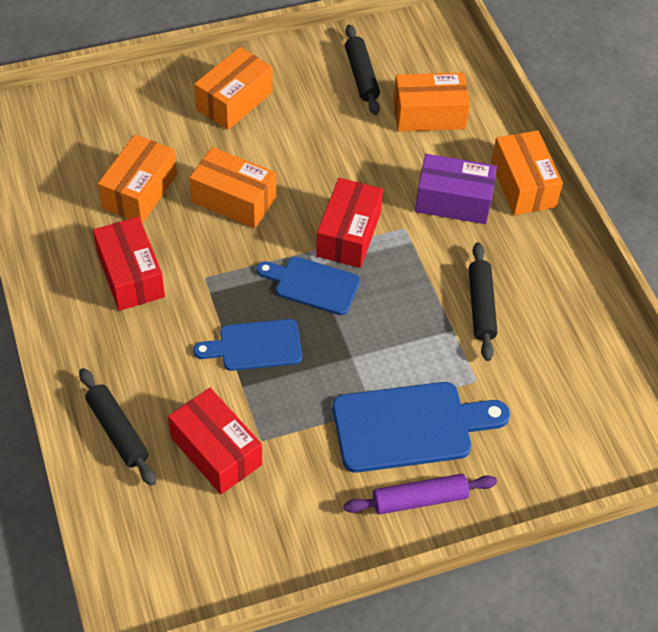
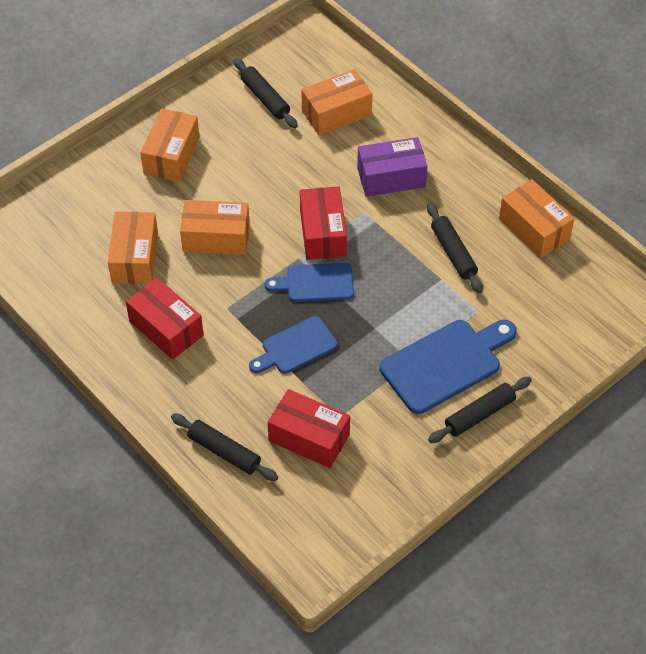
camera: 20 degrees left, 0 degrees up
(419, 499) = (479, 415): purple rolling pin -> black rolling pin
(523, 185) = (438, 145): orange box -> orange box (534, 228)

